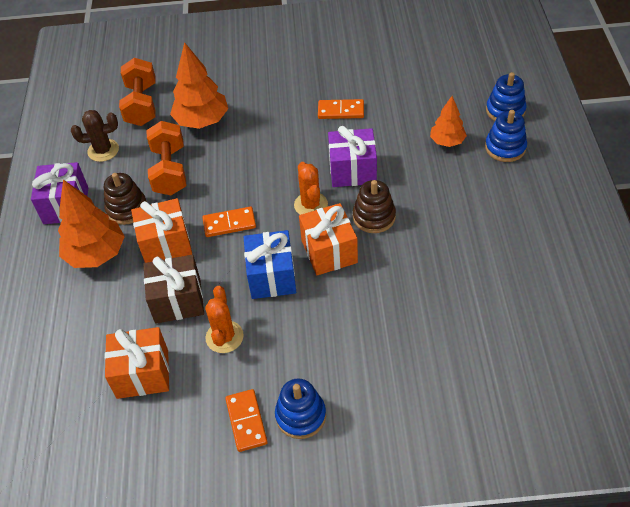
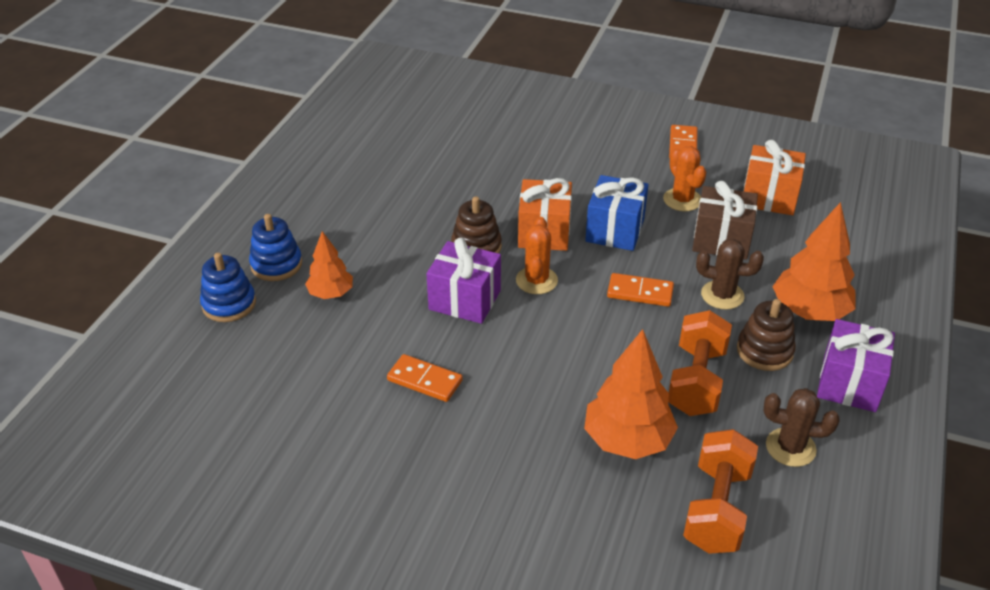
camera: 160 degrees left, 10 degrees down
(166, 244) = (722, 295): orange gift -> brown cactus
(224, 337) = (682, 200): orange cactus -> orange cactus turned 45 degrees counterclockwise
(300, 416) = (636, 136): blue stacking toy -> none

